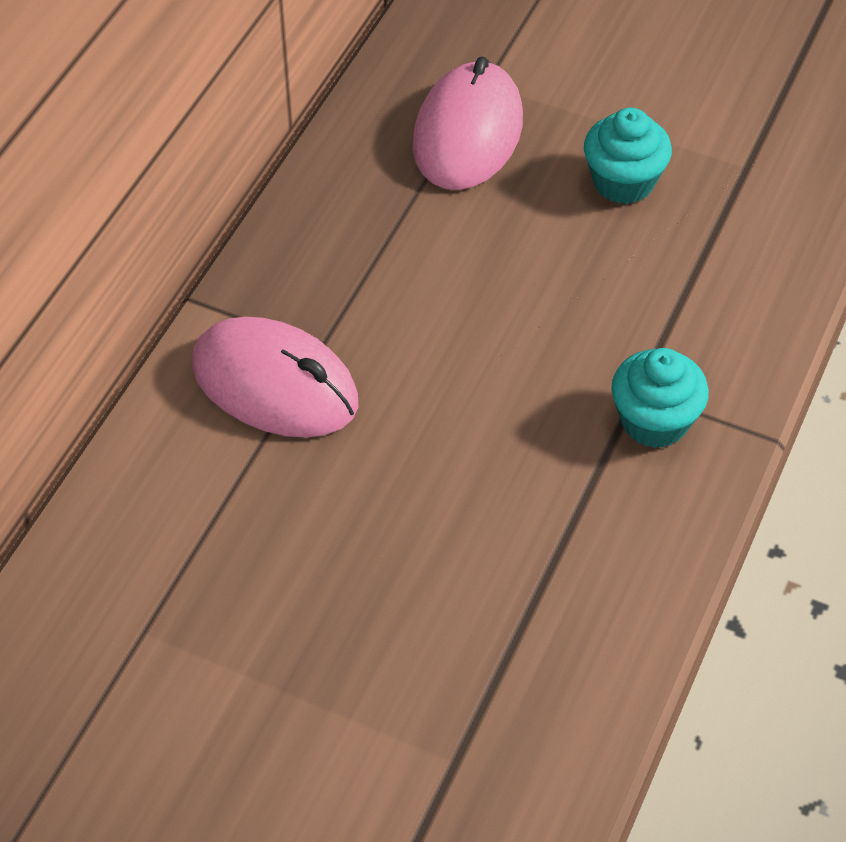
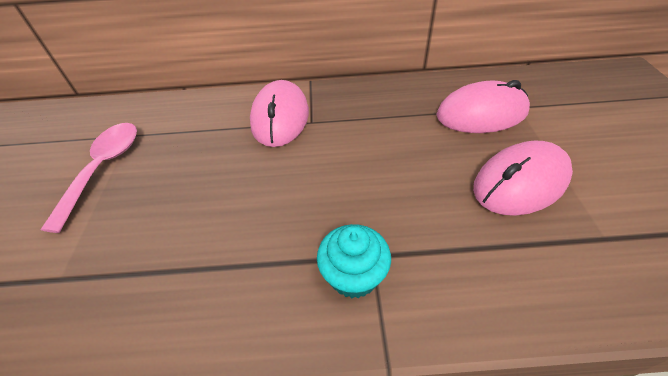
camera: 65 degrees right, 5 degrees down
(223, 683) = (104, 168): none -> pink spoon
(623, 182) = (520, 182): turquoise cupcake -> pink mouse

